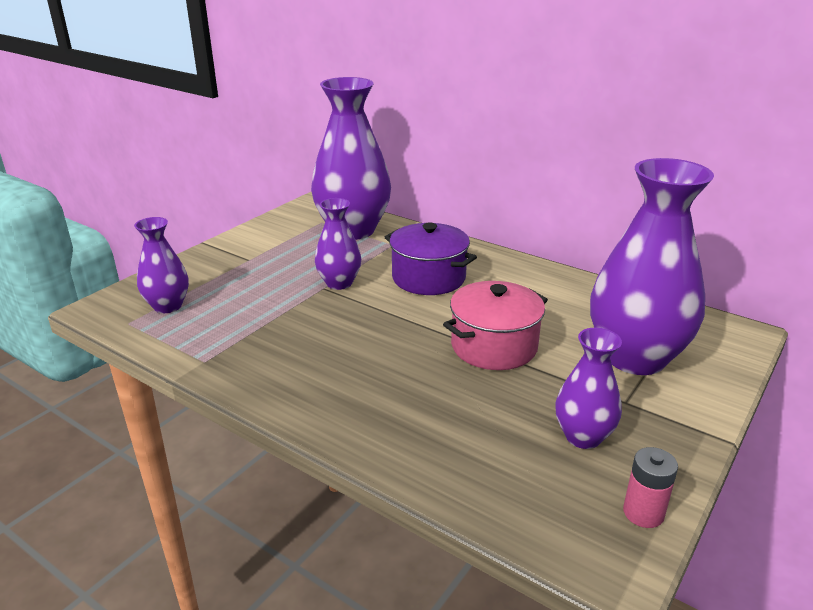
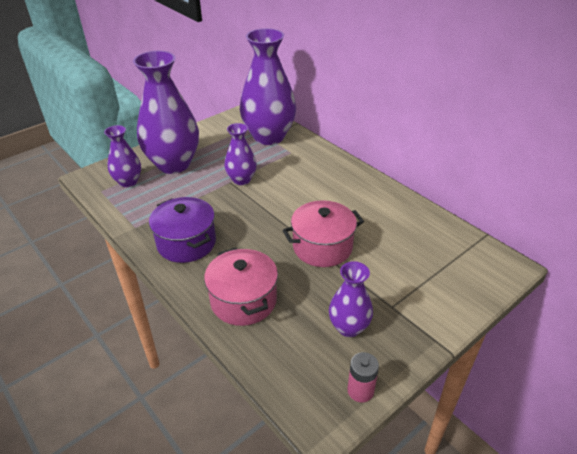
camera: 15 degrees right, 10 degrees up
(416, 429) = (243, 300): none -> pink pot
(428, 278) = (303, 184): purple pot -> purple pot (186, 243)
(635, 357) = (417, 273): purple vase -> purple vase (173, 164)

